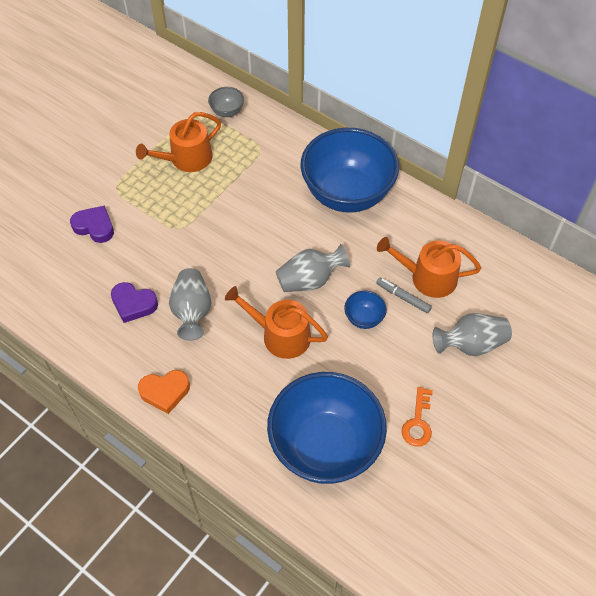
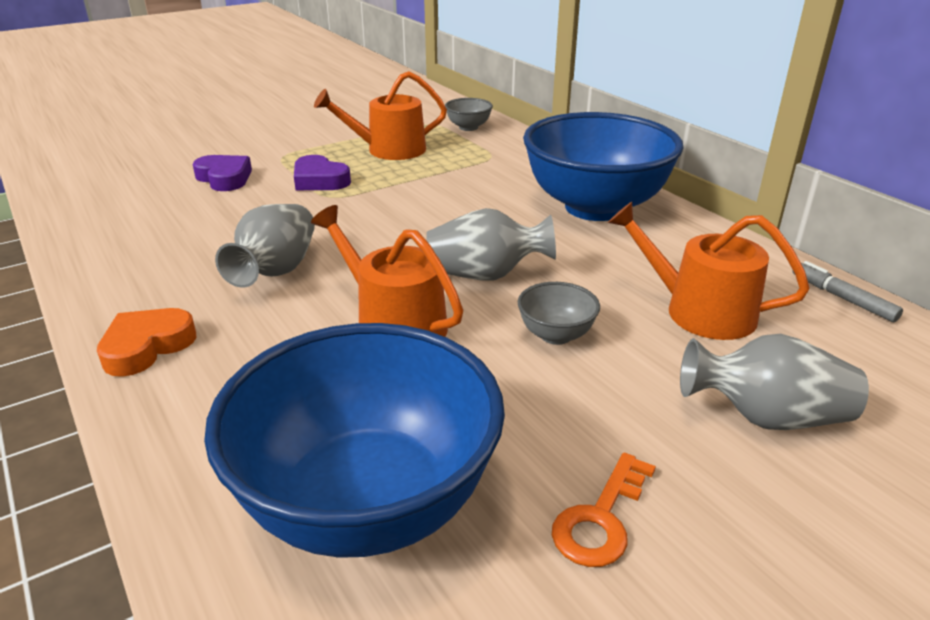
camera: 20 degrees right, 25 degrees down
(133, 304) = (201, 247): purple heart -> purple heart (319, 180)
(165, 392) = (147, 347): orange heart -> orange heart turned 120 degrees clockwise
(364, 318) = (556, 335): blue bowl -> grey bowl
(403, 297) = (642, 325): grey marker -> grey marker (842, 298)

